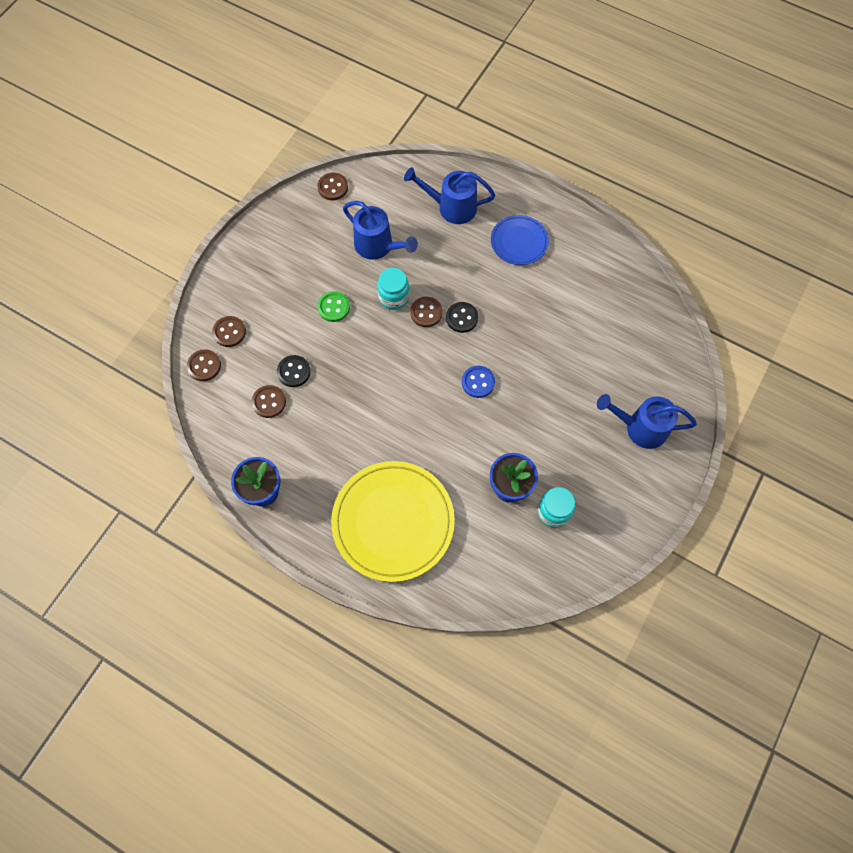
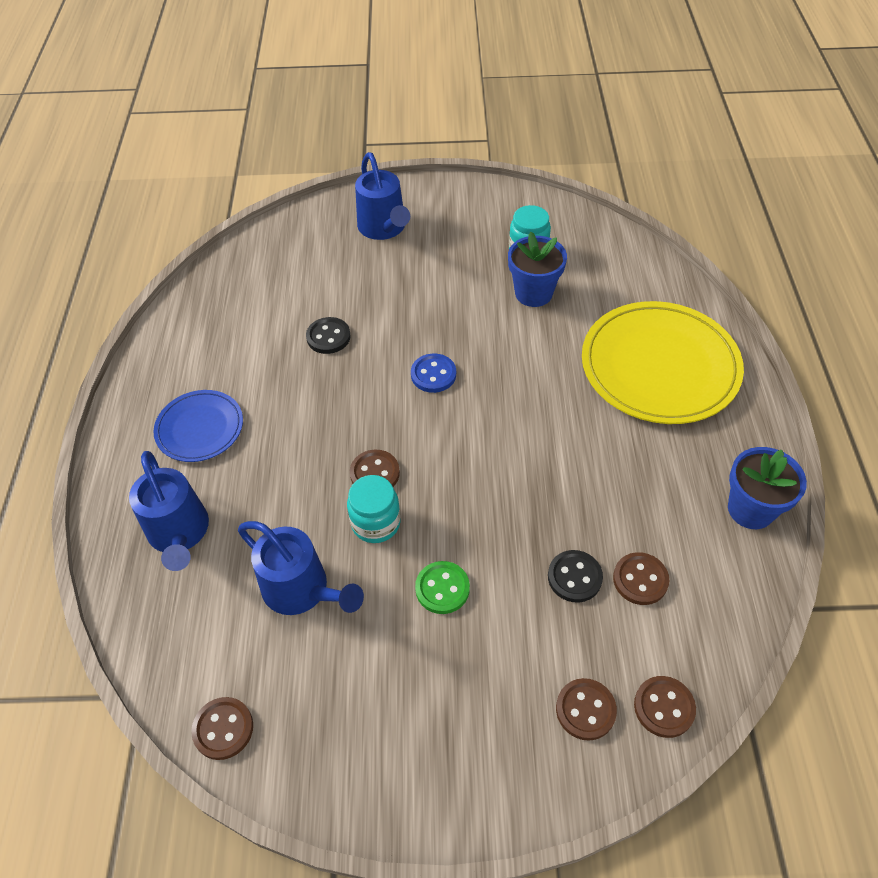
camera: 120 degrees left, 15 degrees down
(378, 246) = (302, 590): blue watering can -> blue watering can turned 120 degrees clockwise
(462, 318) = (356, 432): black button -> black button (328, 337)

